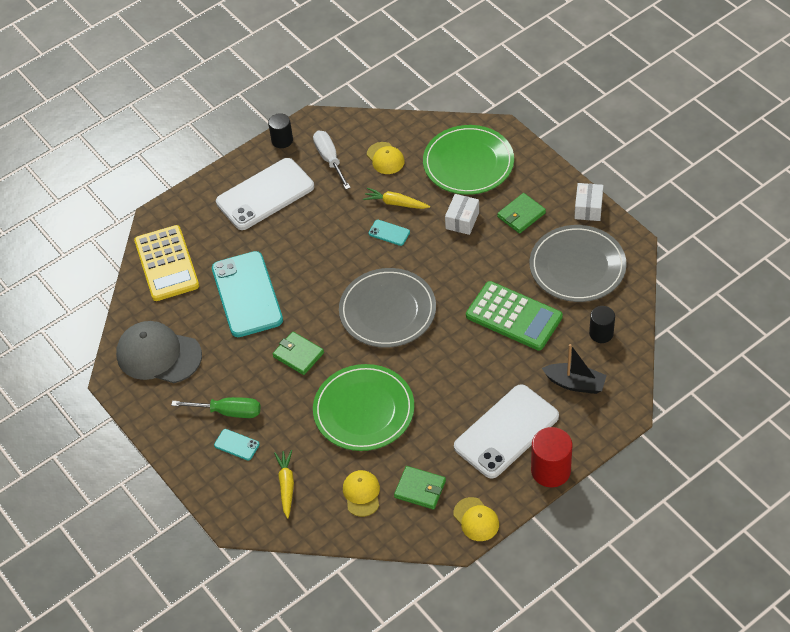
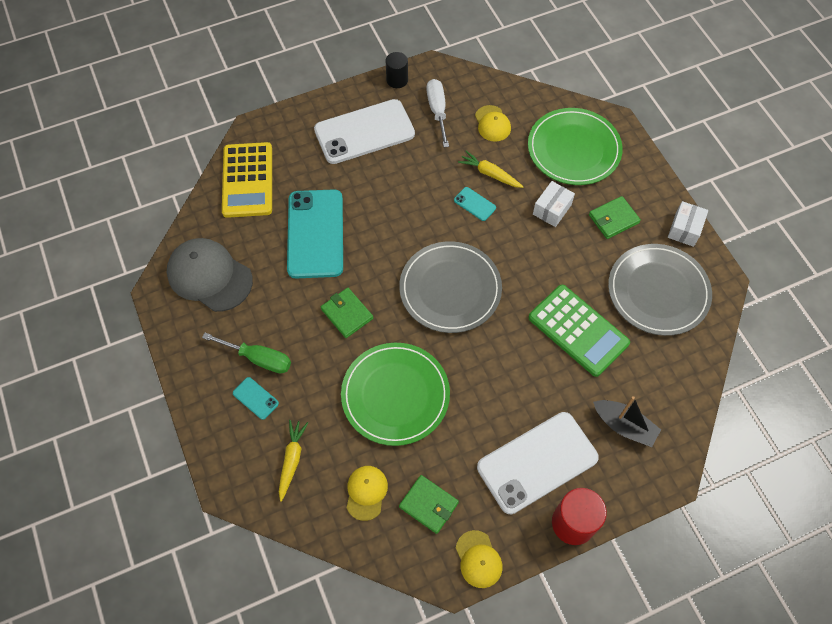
camera: 10 degrees right, 10 degrees up
(601, 333) = (665, 375): black cylinder -> none

